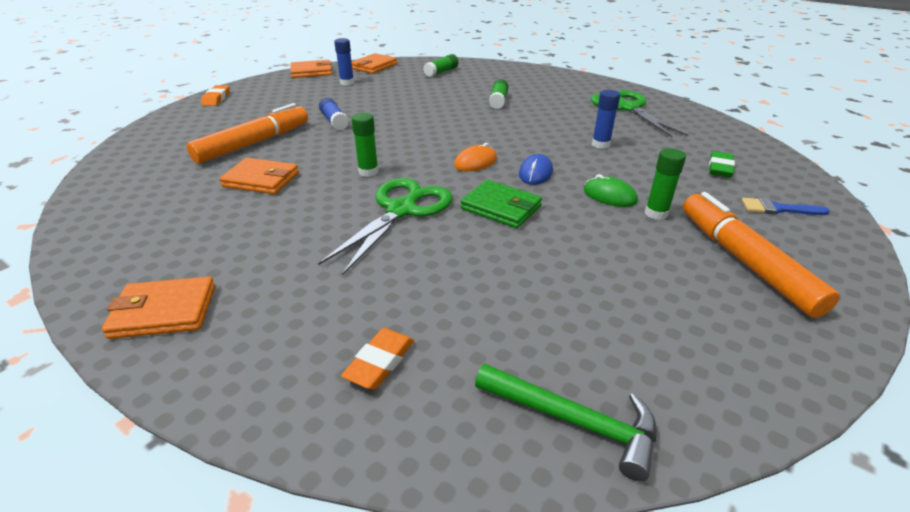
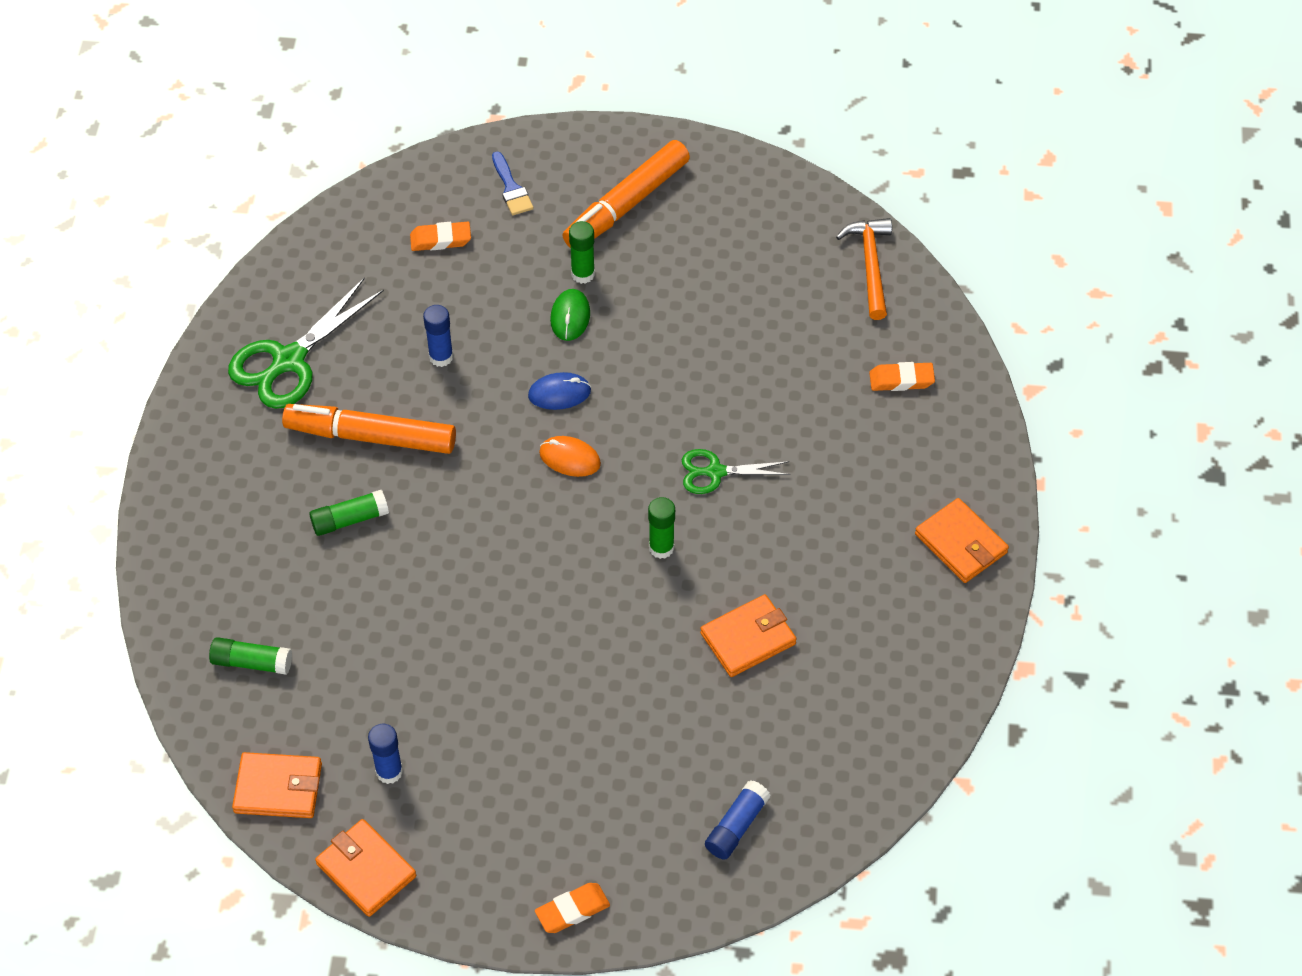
camera: 120 degrees left, 20 degrees up
(254, 143) = (674, 722): orange marker -> orange marker (371, 436)
(261, 180) = (748, 638): orange wallet -> orange wallet turned 75 degrees clockwise
(334, 121) = (551, 679): blue glue stick -> blue glue stick (736, 826)
(401, 210) = (715, 472): green scissors -> green scissors, size x0.59
(501, 207) = (654, 395): green wallet -> none
(573, 421) = (870, 265): green hammer -> orange hammer
(720, 168) = (440, 239): green eraser -> orange eraser

